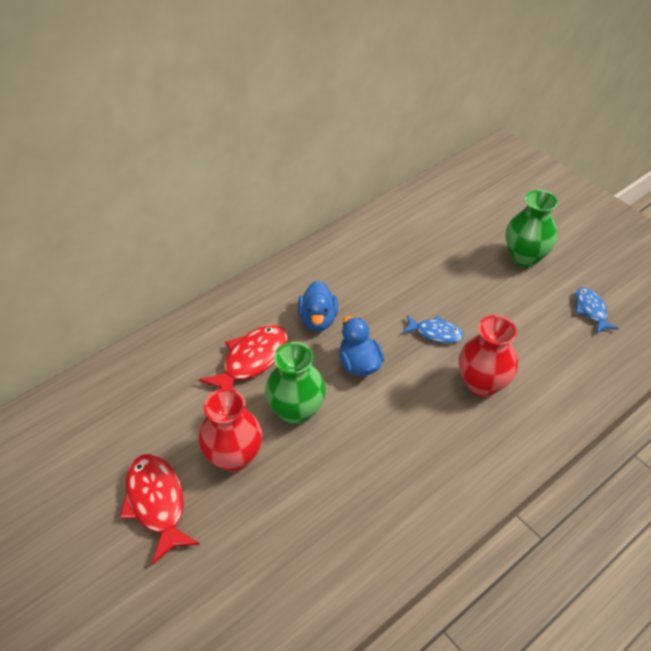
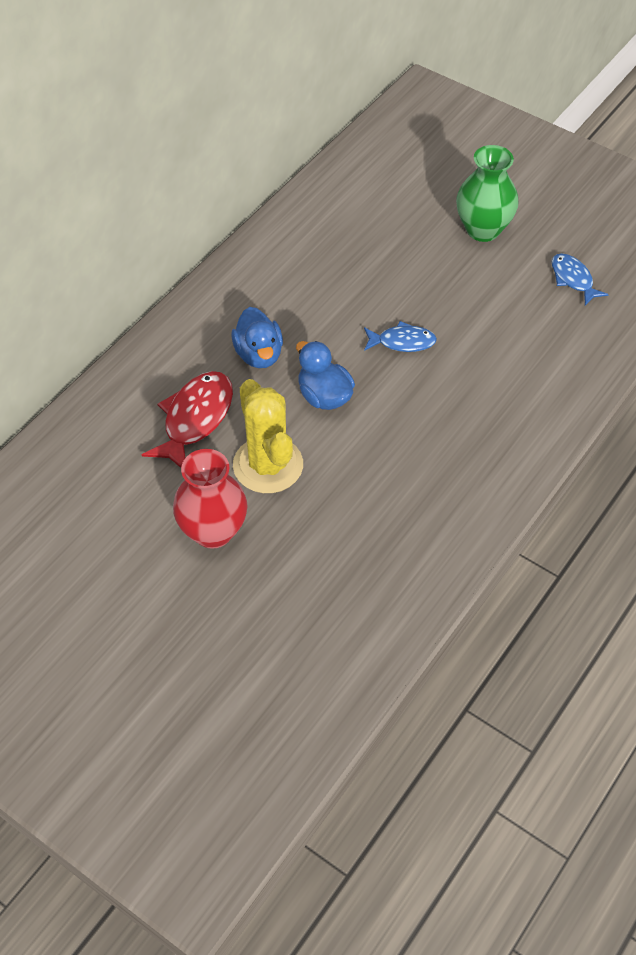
camera: 15 degrees left, 5 degrees up
(157, 503) = (142, 600): red fish -> none
(296, 411) = (268, 465): green vase -> yellow cactus
(482, 384) = (470, 389): red vase -> none

